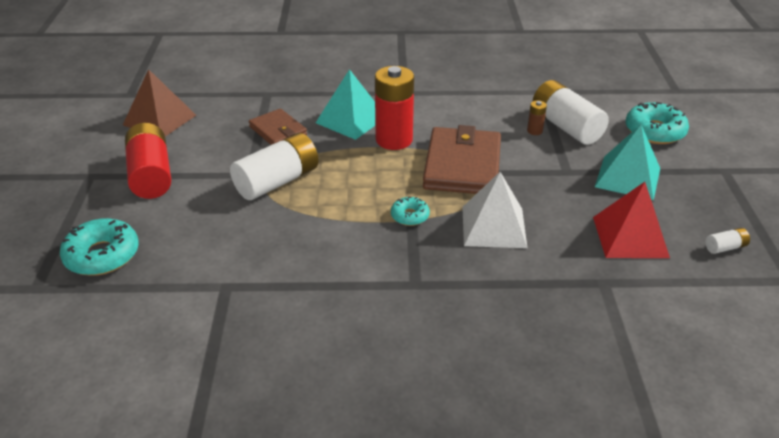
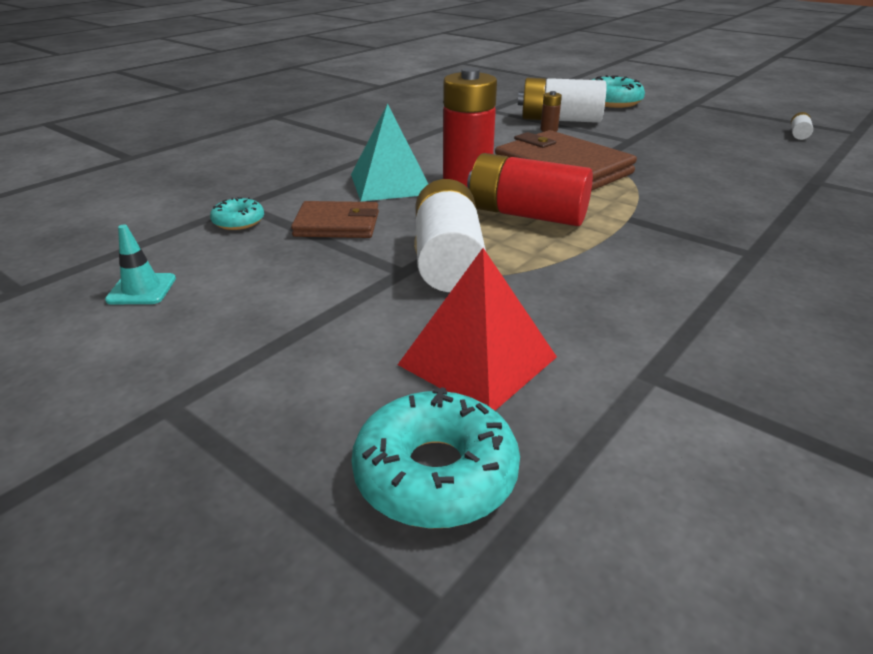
camera: 50 degrees left, 5 degrees down
(151, 175) = (274, 344): red battery -> red battery (526, 214)
(160, 120) = (141, 289): brown pyramid -> turquoise traffic cone
(410, 216) = (621, 216): turquoise donut -> turquoise donut (238, 221)
(493, 226) = (685, 190): white pyramid -> none
(627, 177) = (666, 127): turquoise pyramid -> none
(630, 237) = (755, 153): red pyramid -> red pyramid (477, 360)

